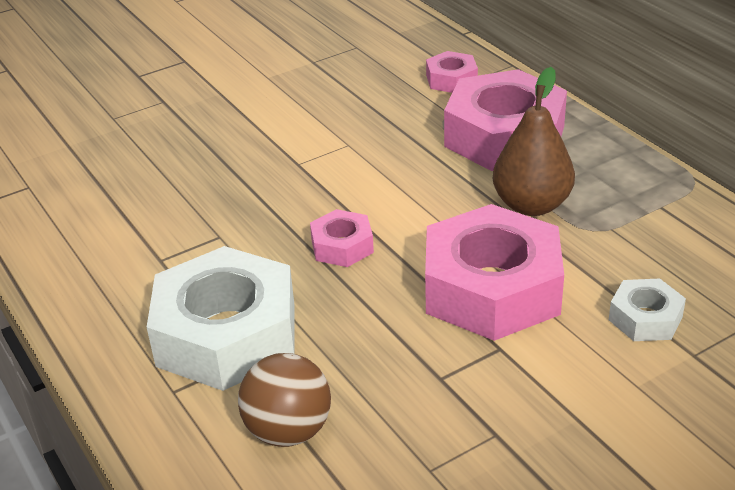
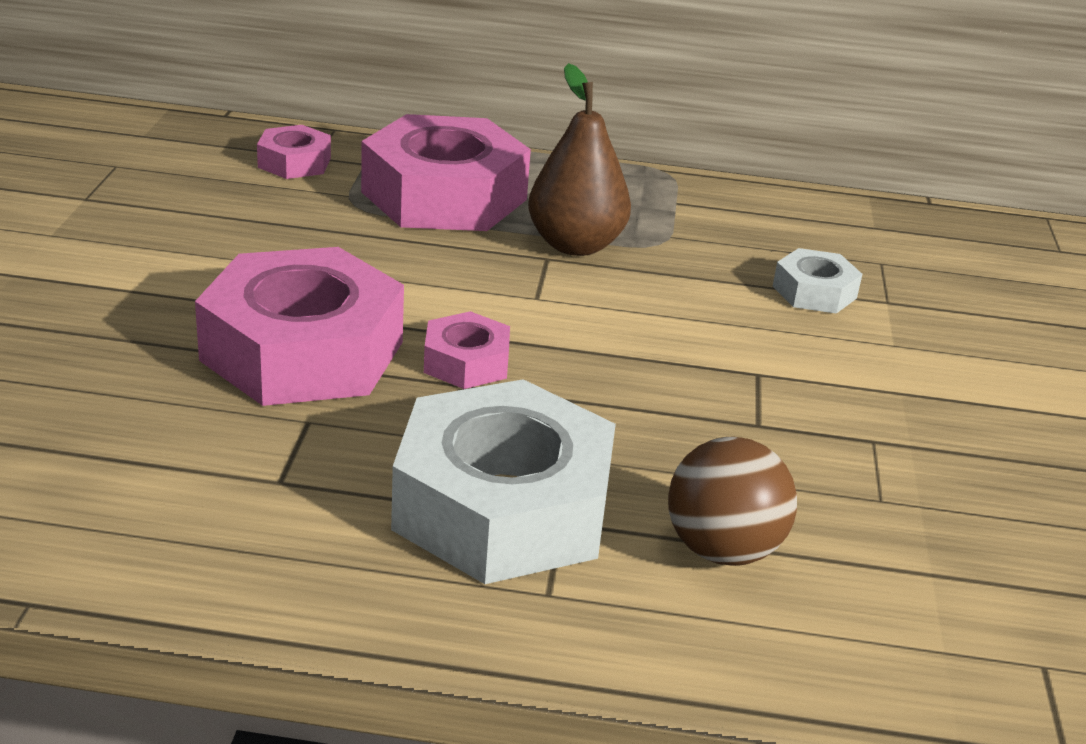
camera: 55 degrees left, 5 degrees down
(492, 288) = (667, 329): pink nut -> pink nut (302, 351)

